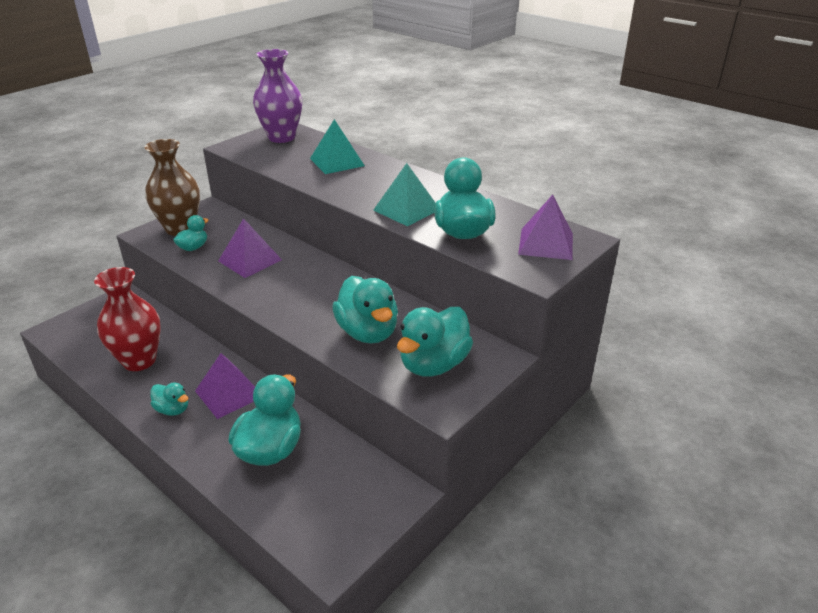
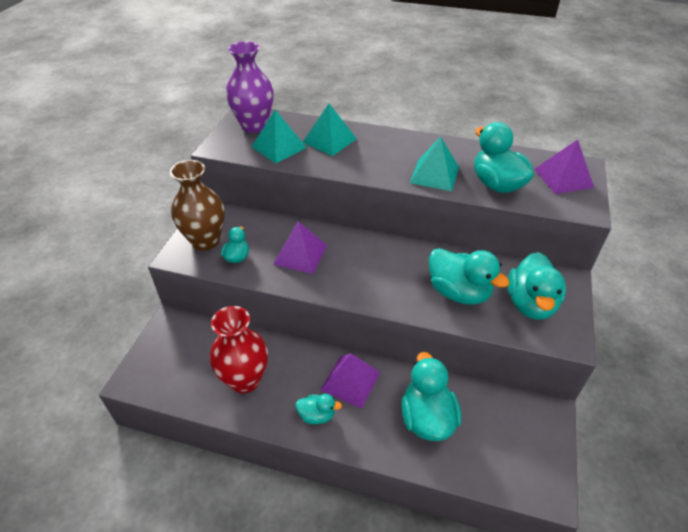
camera: 25 degrees left, 10 degrees up
(284, 157) = (279, 147): none -> turquoise pyramid

